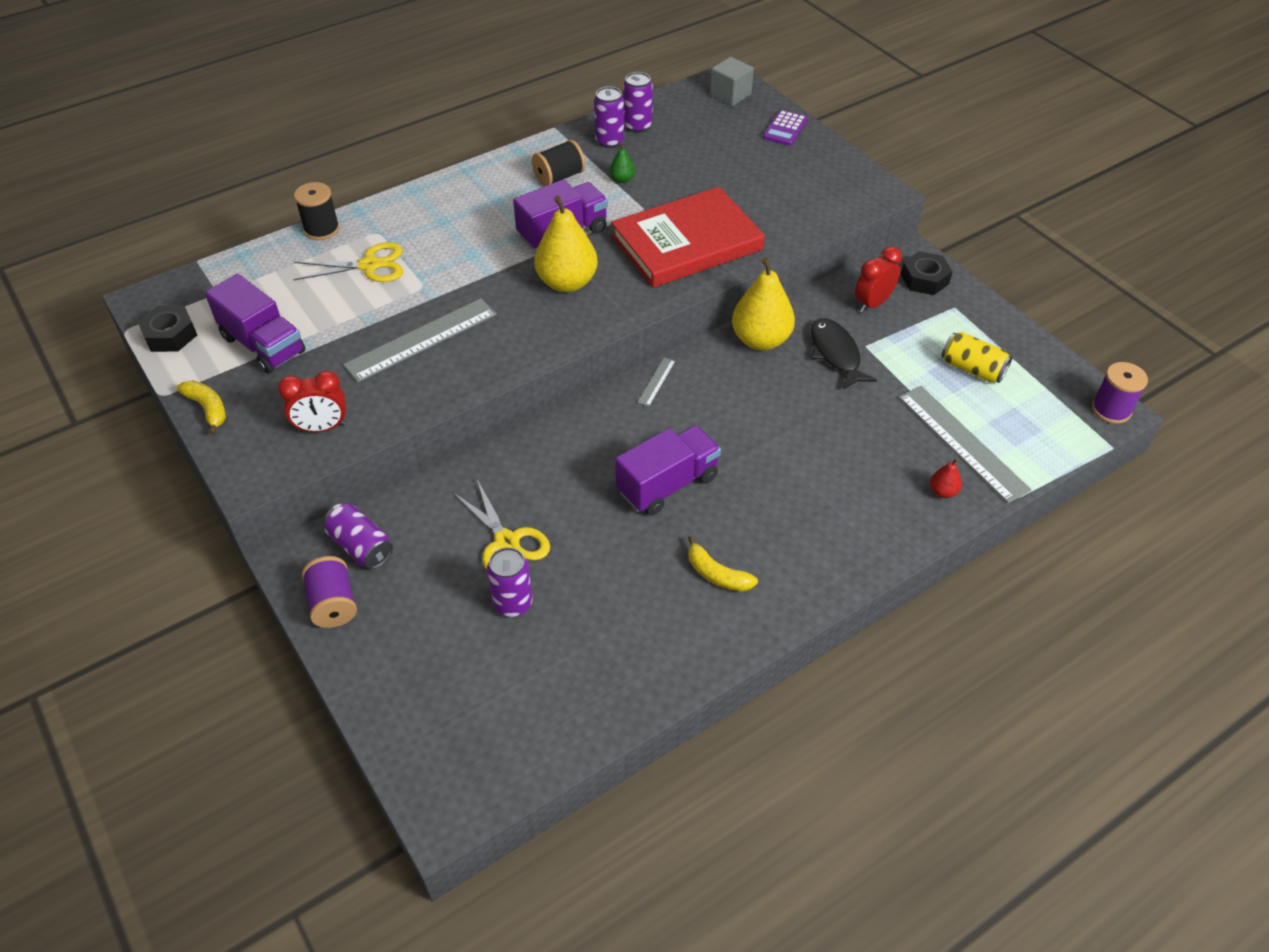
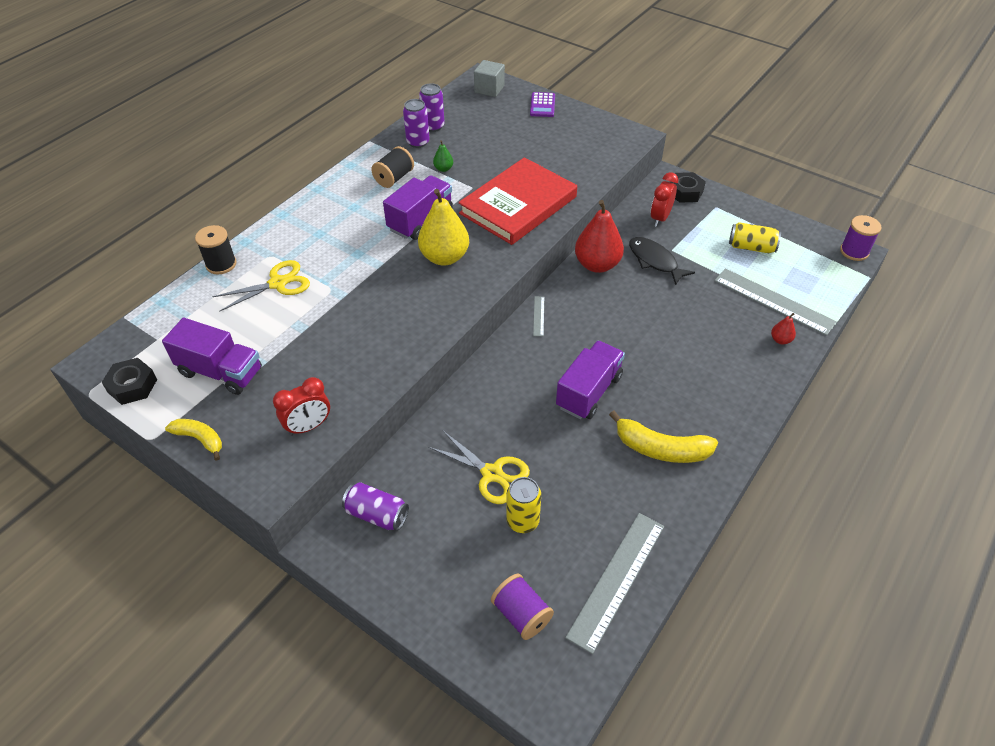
camera: 20 degrees left, 0 degrees up
(333, 604) = (379, 569): purple spool -> purple spool (521, 614)
(421, 339) = (353, 332): grey ruler -> grey ruler (617, 580)
(513, 603) = (522, 521): purple can -> yellow can
(717, 574) = (661, 449): yellow banana -> yellow banana, size x1.61
(761, 340) = (597, 265): yellow pear -> red pear

